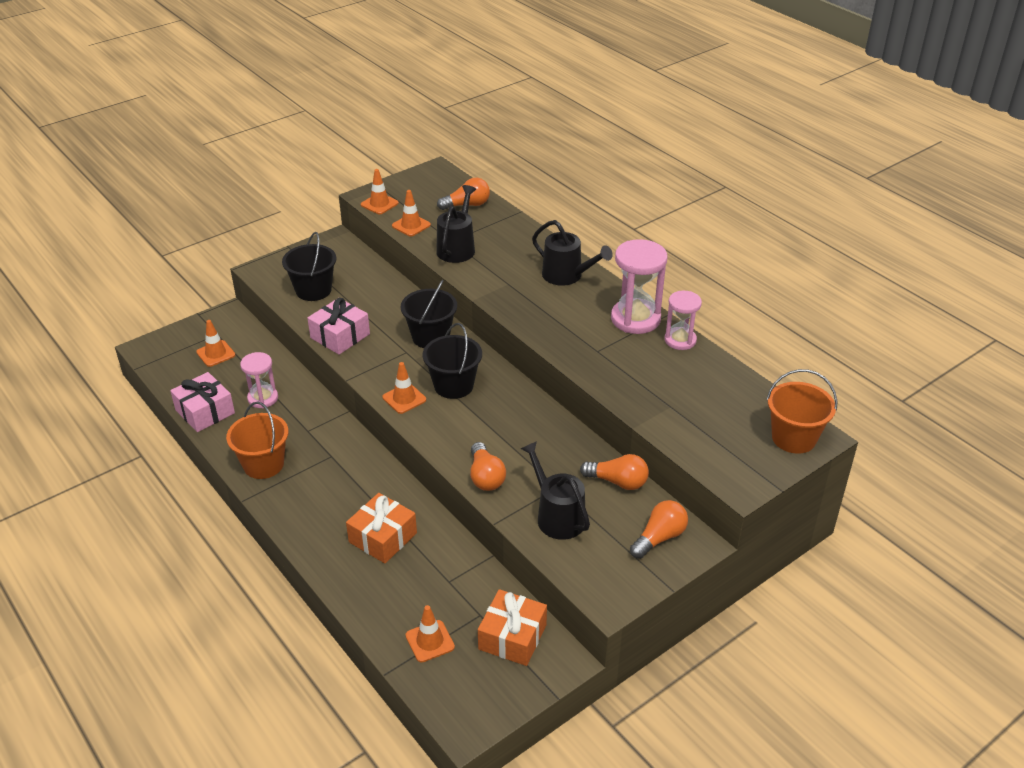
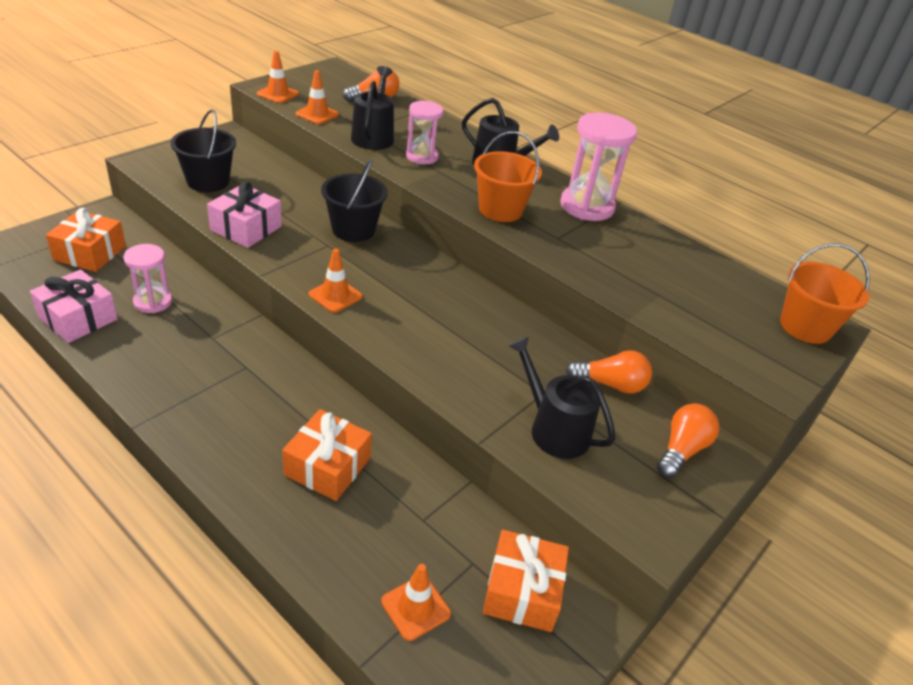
camera: 15 degrees left, 0 degrees up
(216, 354) = (90, 253): orange traffic cone -> orange gift
(263, 464) = (159, 380): orange bucket -> orange bucket (500, 210)
(453, 385) = (391, 281): black bucket -> none
(485, 477) = (454, 384): orange light bulb -> none
(680, 340) = (641, 227): pink hourglass -> pink hourglass (422, 156)

